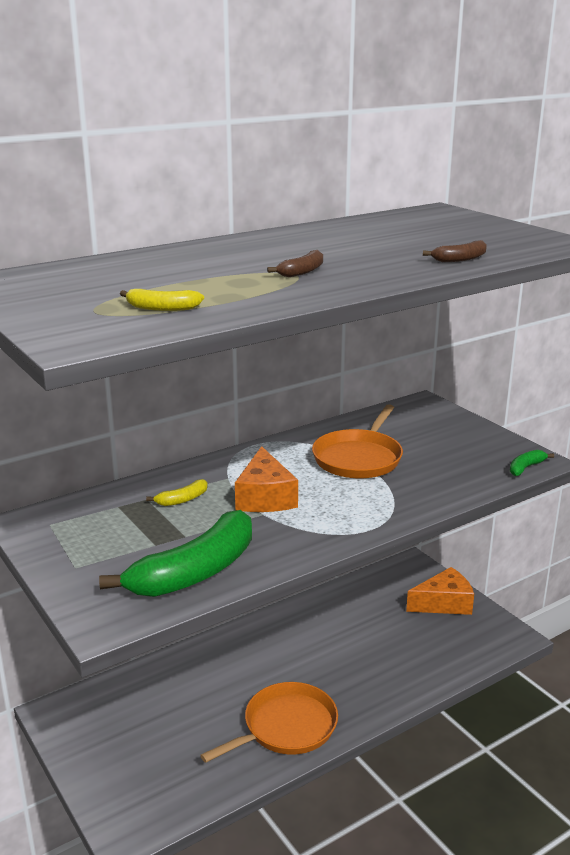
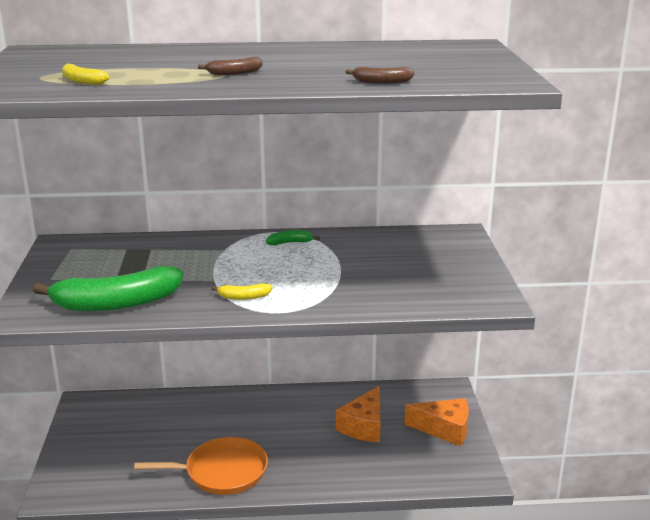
camera: 30 degrees right, 0 degrees up
(182, 499) = (173, 256): yellow banana -> yellow banana (244, 297)
(265, 497) = (231, 269): orange cheese -> orange cheese (364, 426)
(359, 458) = (342, 261): orange pan -> none
(525, 468) = (476, 304): green banana -> green banana (290, 243)

